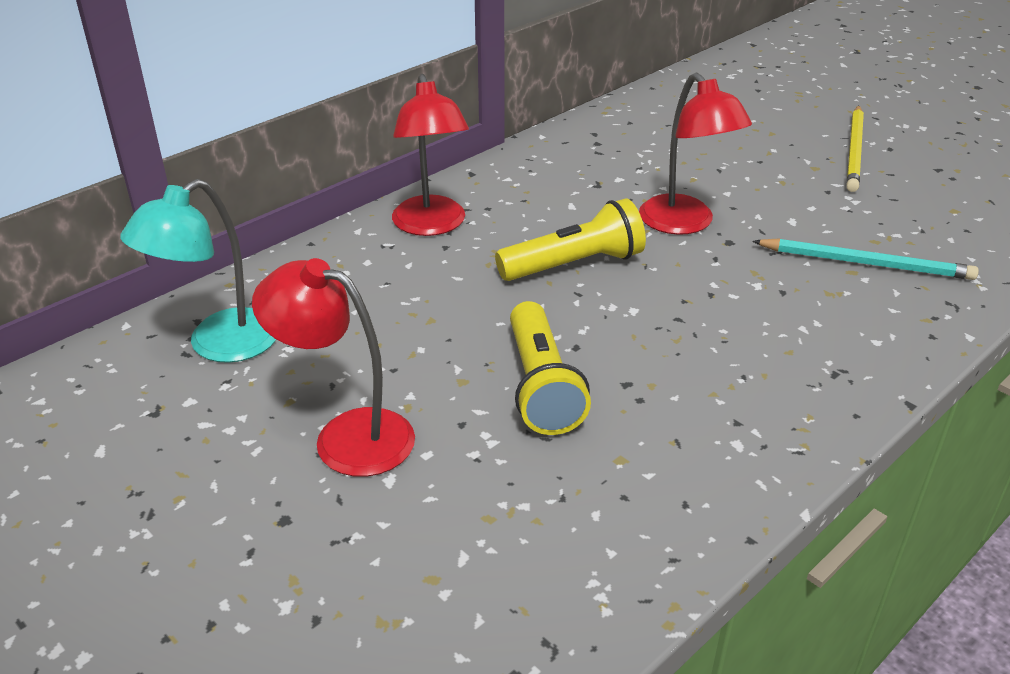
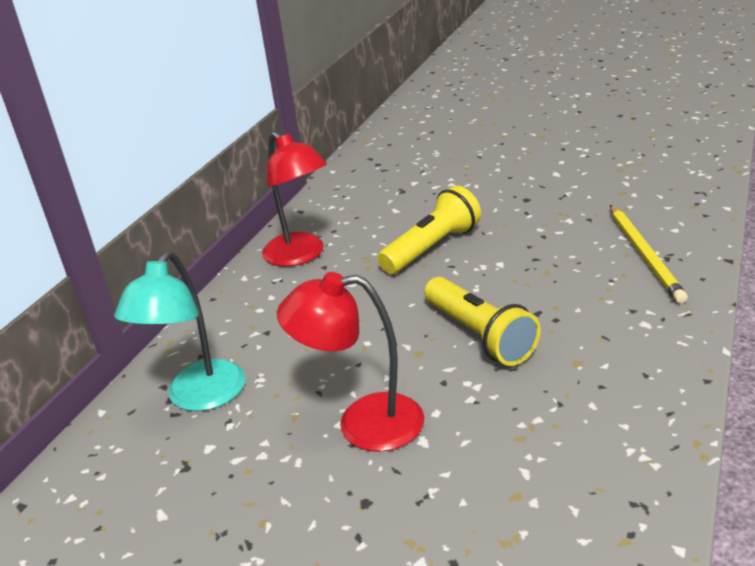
camera: 20 degrees left, 5 degrees down
(685, 224) = (486, 197): red lamp -> none
(854, 151) = (558, 119): yellow pencil -> yellow pencil (644, 255)
(866, 263) = (626, 184): turquoise pencil -> none

